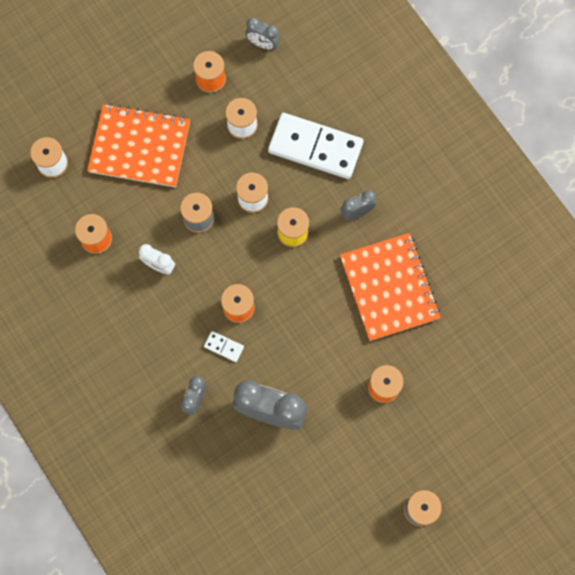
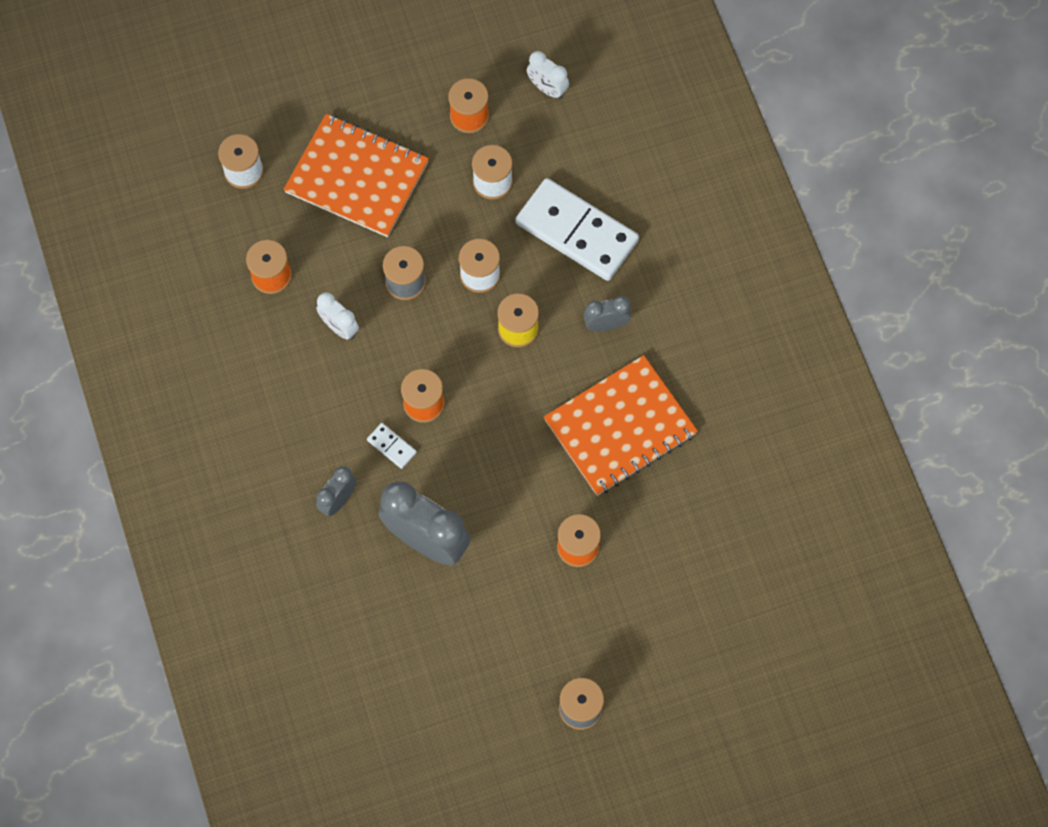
camera: 15 degrees right, 5 degrees down
(263, 44) = (547, 88): grey clock -> white clock
(389, 287) = (620, 427): orange notebook -> orange notebook turned 60 degrees clockwise

